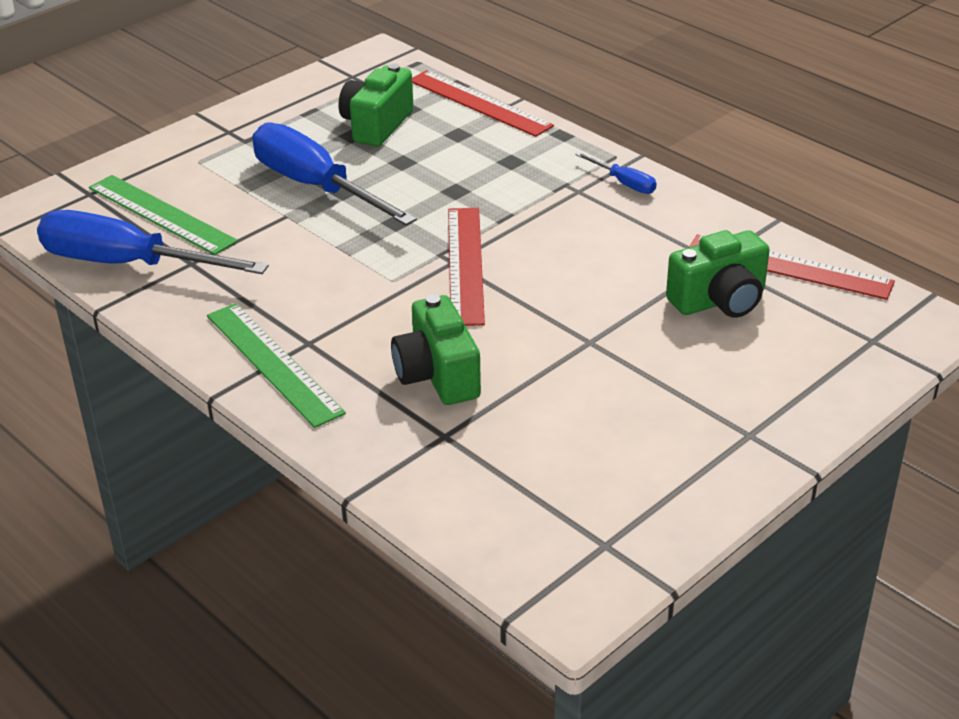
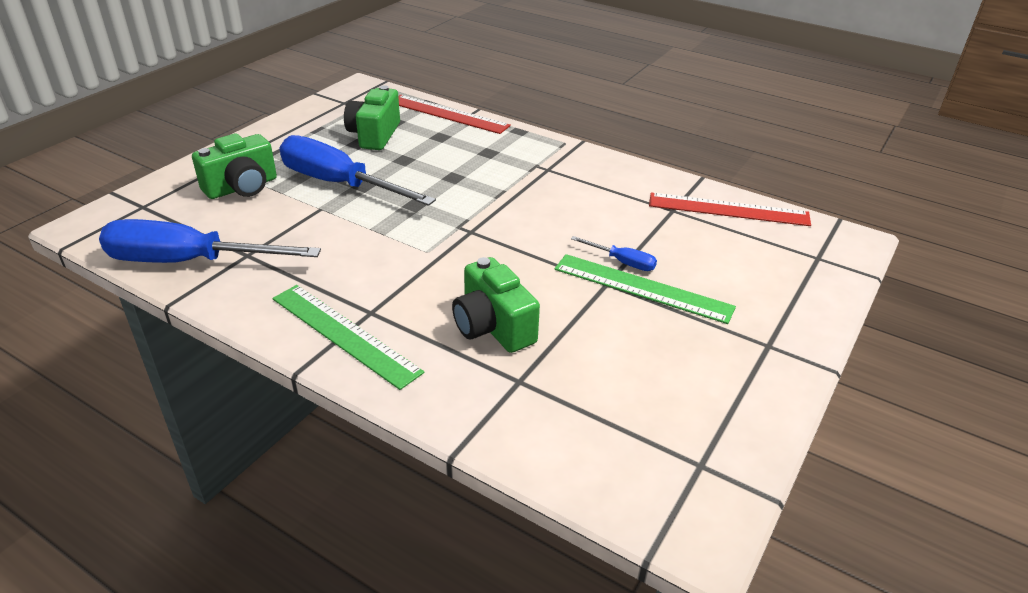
camera: 15 degrees left, 0 degrees up
(161, 214) = (211, 217): green ruler -> green ruler (642, 288)
(465, 264) = (482, 232): red ruler -> none
(624, 183) = (579, 161): blue screwdriver -> blue screwdriver (622, 262)
(719, 301) = (691, 240): green camera -> green camera (242, 187)

